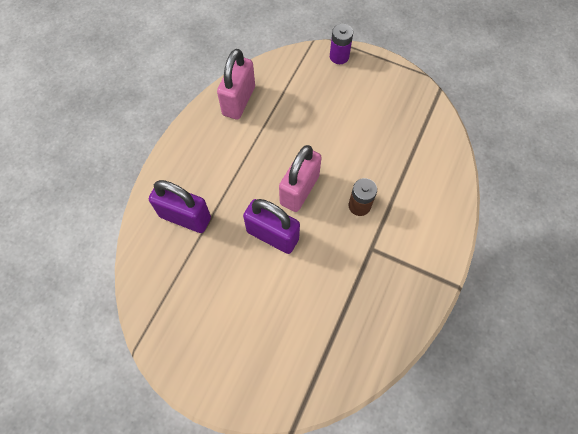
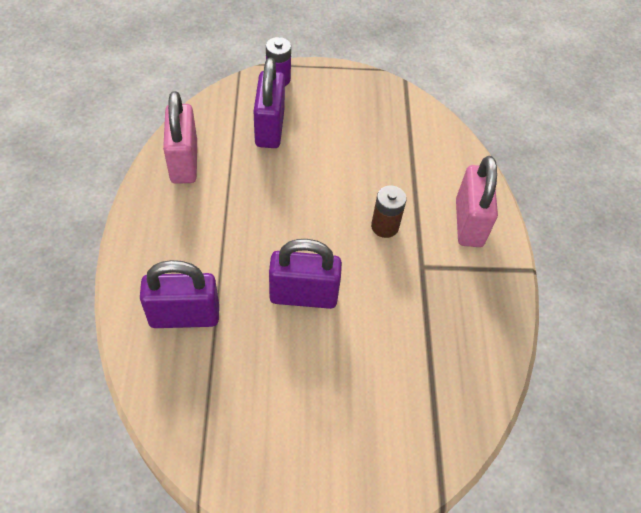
camera: 30 degrees left, 10 degrees down
(299, 190) = (308, 234): pink padlock -> pink padlock (468, 223)
(313, 95) = (270, 128): none -> purple padlock

